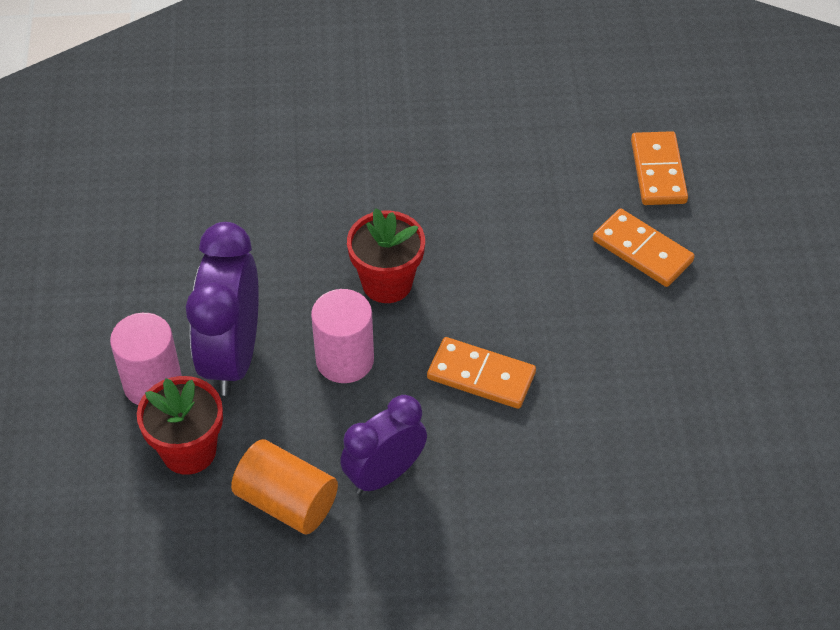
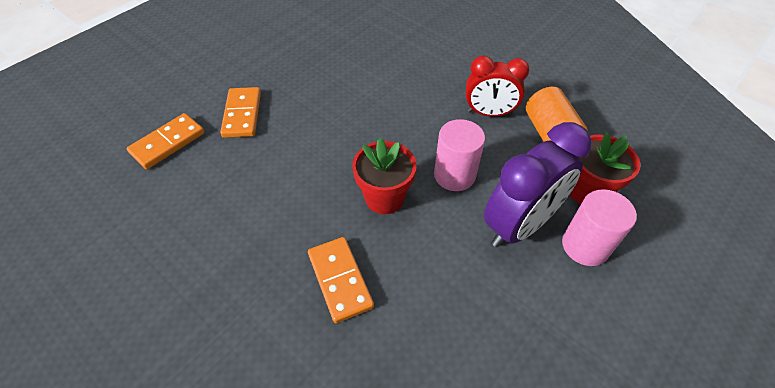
camera: 135 degrees left, 0 degrees up
(384, 474) = (489, 113): purple clock -> red clock
(481, 375) = (394, 119): orange domino -> orange domino (340, 280)

